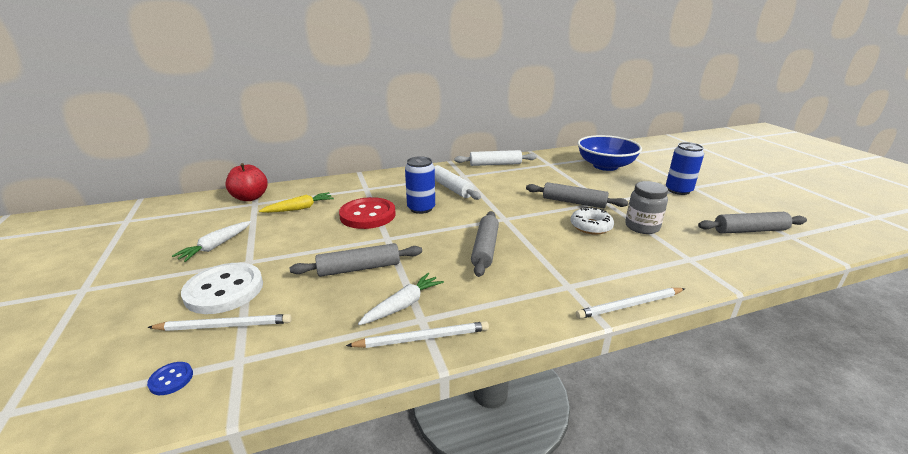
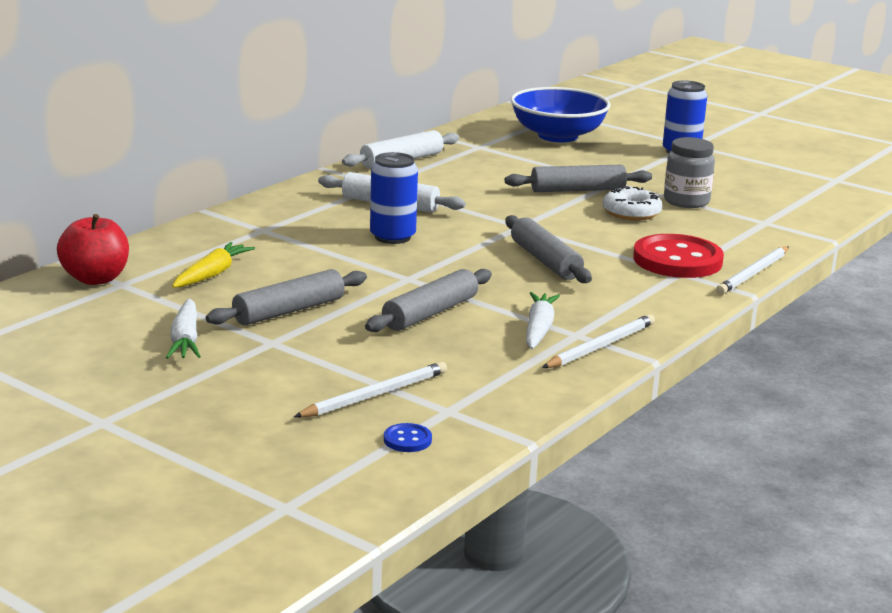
camera: 35 degrees left, 5 degrees down
(224, 290) = (304, 372): white button -> none
(368, 215) = (332, 260): red button -> red button (677, 260)
(749, 230) = (795, 182): grey rolling pin -> grey rolling pin (289, 311)

